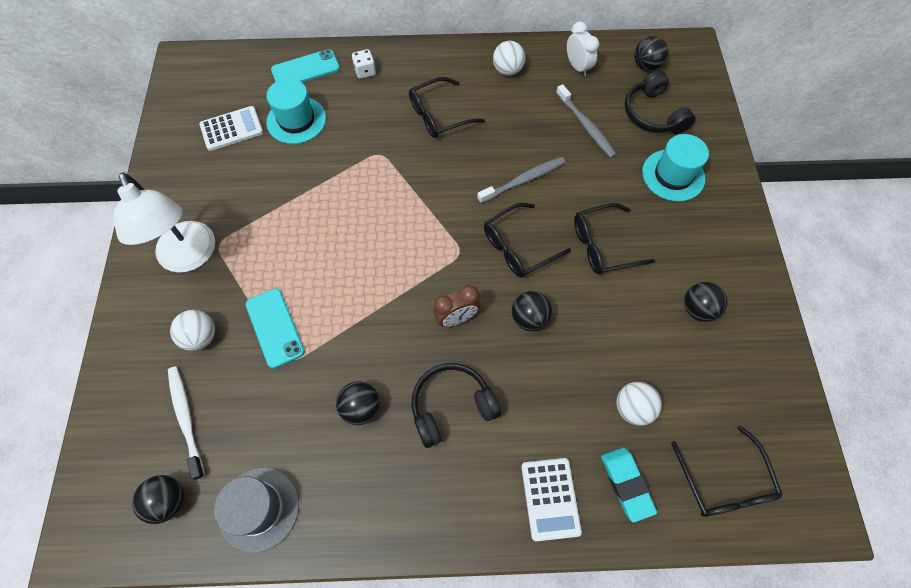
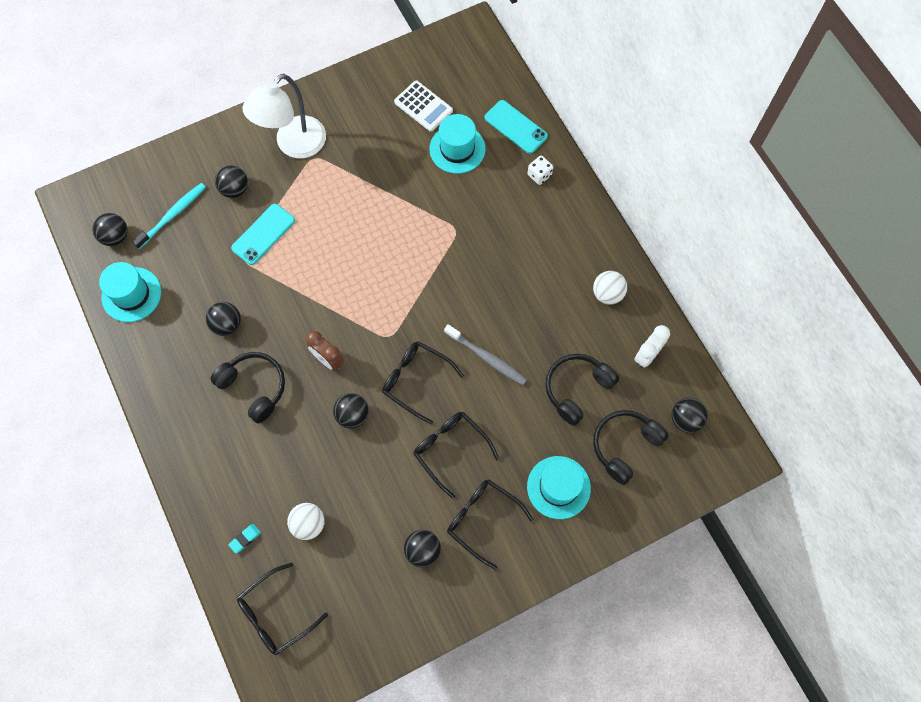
camera: 65 degrees right, 5 degrees up
(186, 419) = (173, 215): white toothbrush -> turquoise toothbrush
(201, 337) = (235, 189): white ball -> black ball
(259, 509) = (131, 294): grey hat -> turquoise hat
(439, 115) = (522, 258): black glasses -> black glasses (482, 520)
(550, 498) = (212, 486): white calculator -> none
(586, 126) = (577, 389): grey toothbrush -> black headphones
(626, 484) = (245, 539): turquoise eraser -> turquoise eraser, size x0.56

